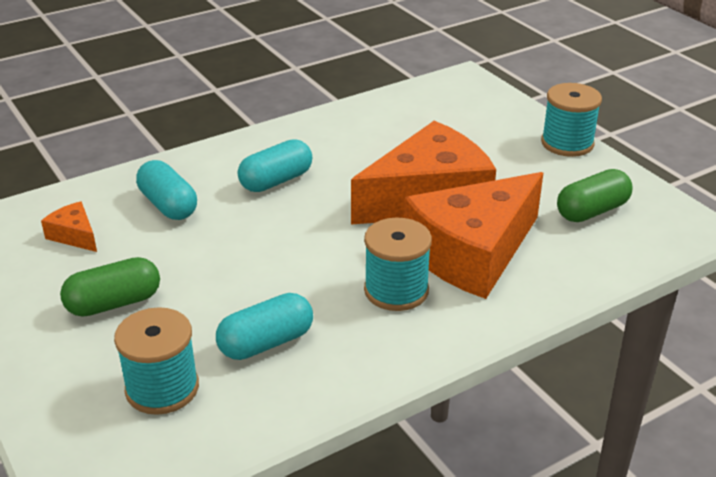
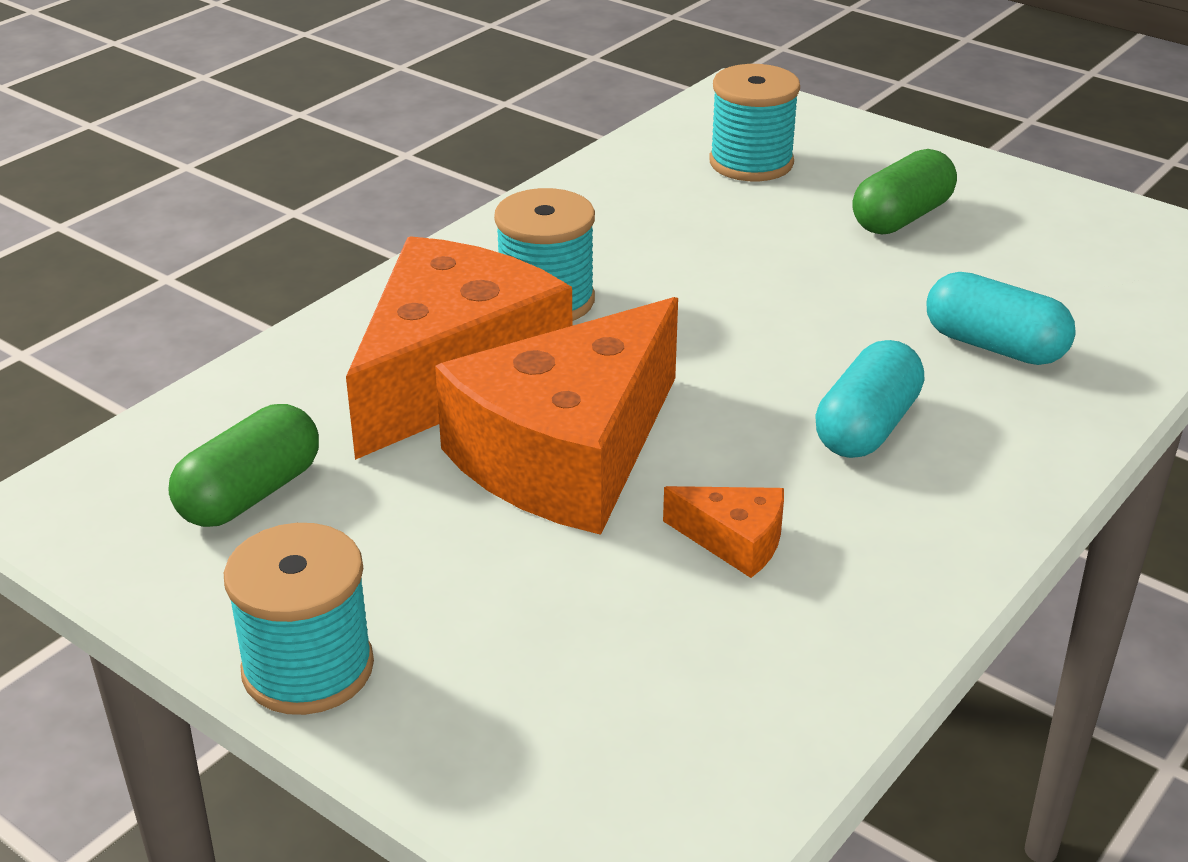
camera: 160 degrees right, 0 degrees up
(74, 235) = (1067, 277): orange cheese -> orange cheese (735, 540)
(266, 343) = (674, 217): turquoise capsule -> none

